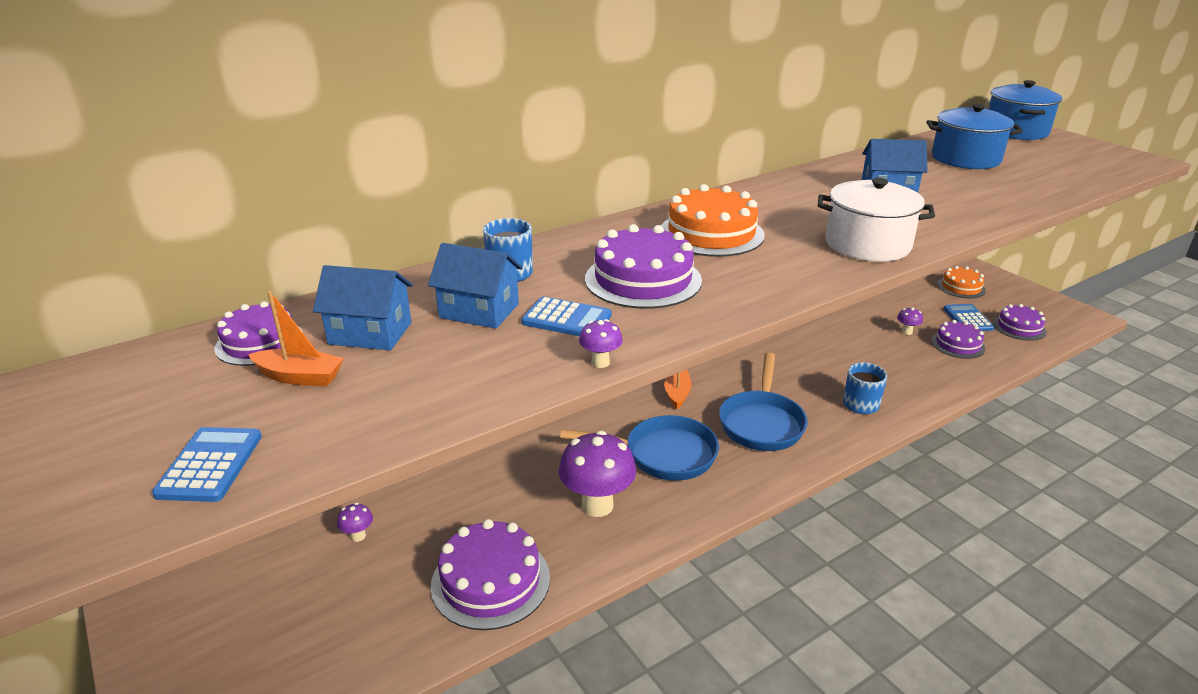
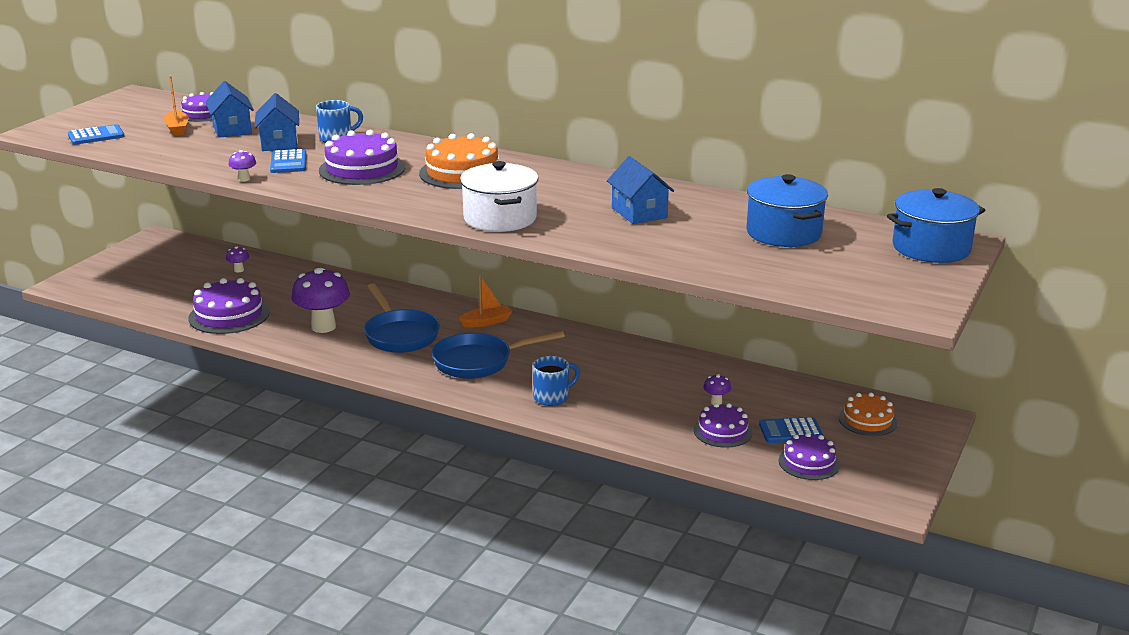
camera: 60 degrees right, 5 degrees down
(967, 319) = (790, 431): blue calculator -> blue calculator turned 150 degrees counterclockwise

